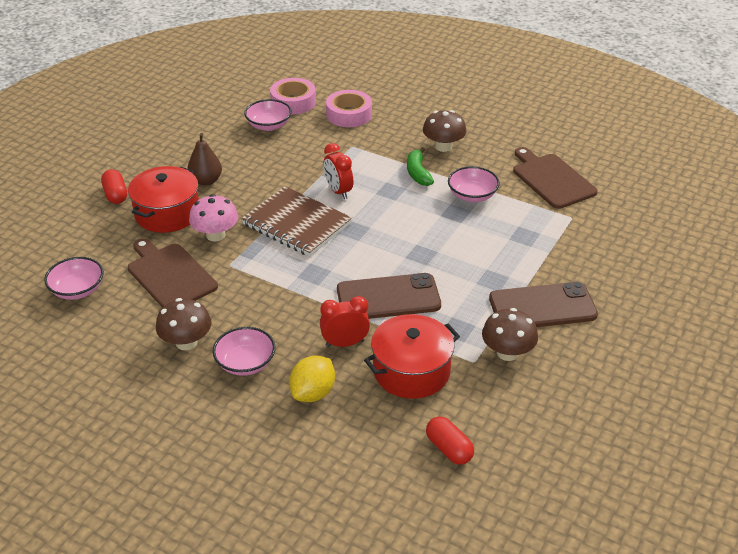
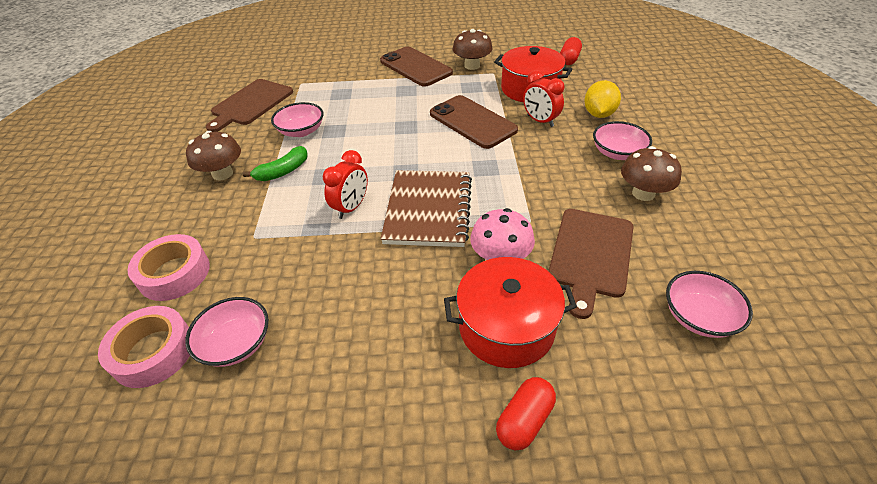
camera: 120 degrees left, 5 degrees up
(206, 181) = (413, 331): brown pear -> none
(313, 393) = (598, 114): yellow lemon -> yellow lemon turned 75 degrees counterclockwise

